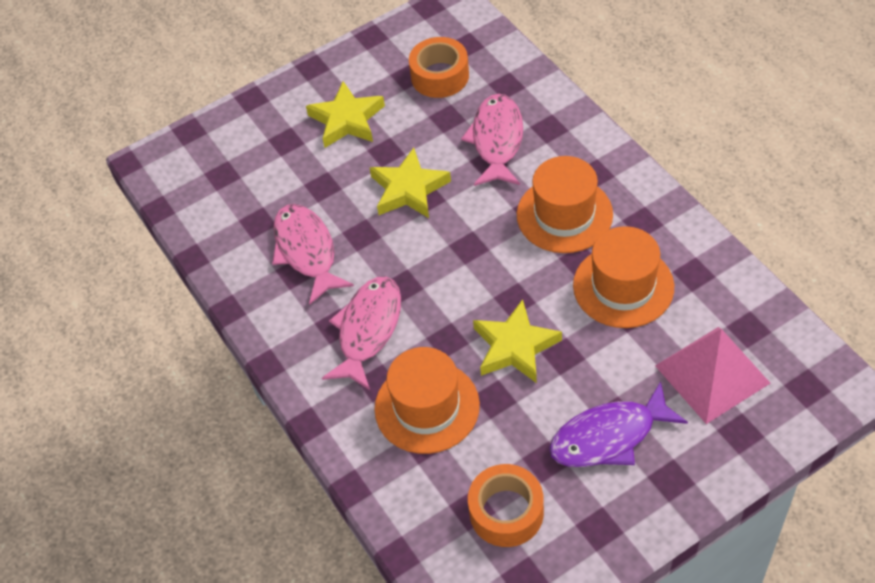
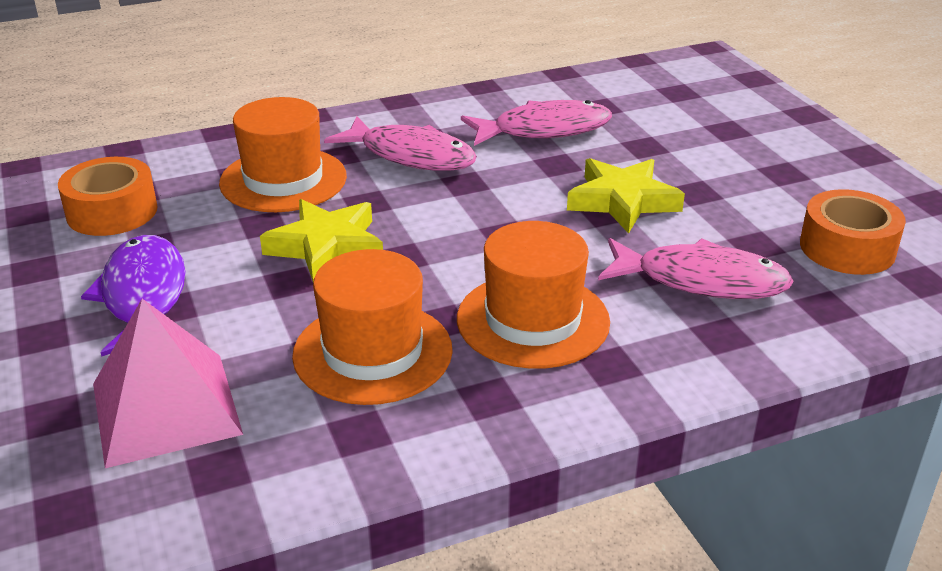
camera: 95 degrees right, 20 degrees down
(347, 120) = (760, 170): yellow star -> none

